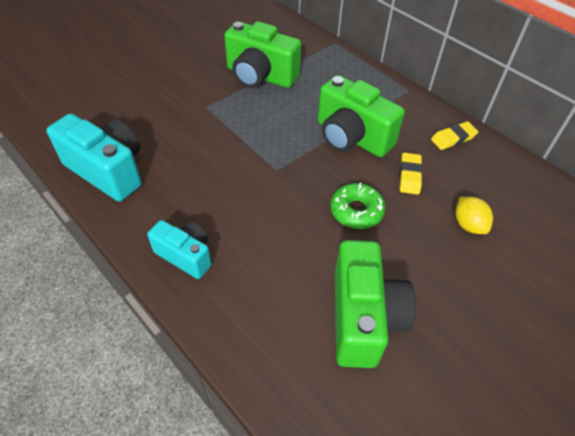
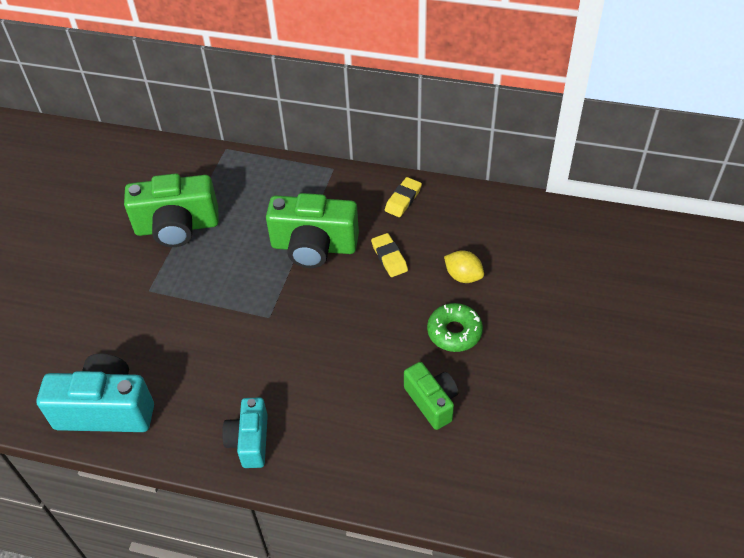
camera: 30 degrees left, 0 degrees up
(185, 255) = (250, 441): turquoise camera -> turquoise camera turned 90 degrees counterclockwise
(356, 211) = (366, 316): green donut -> green donut (454, 332)
(363, 317) = (432, 402): green camera -> green camera, size x0.61

